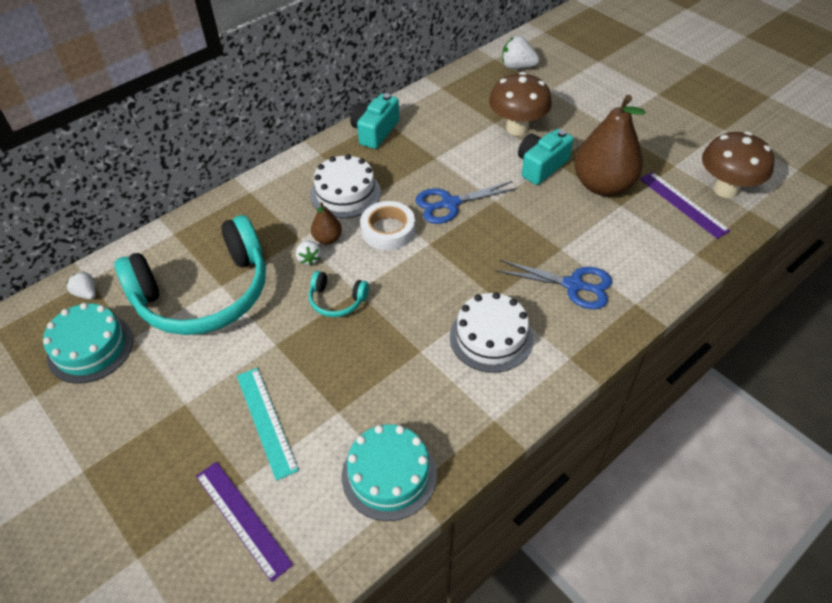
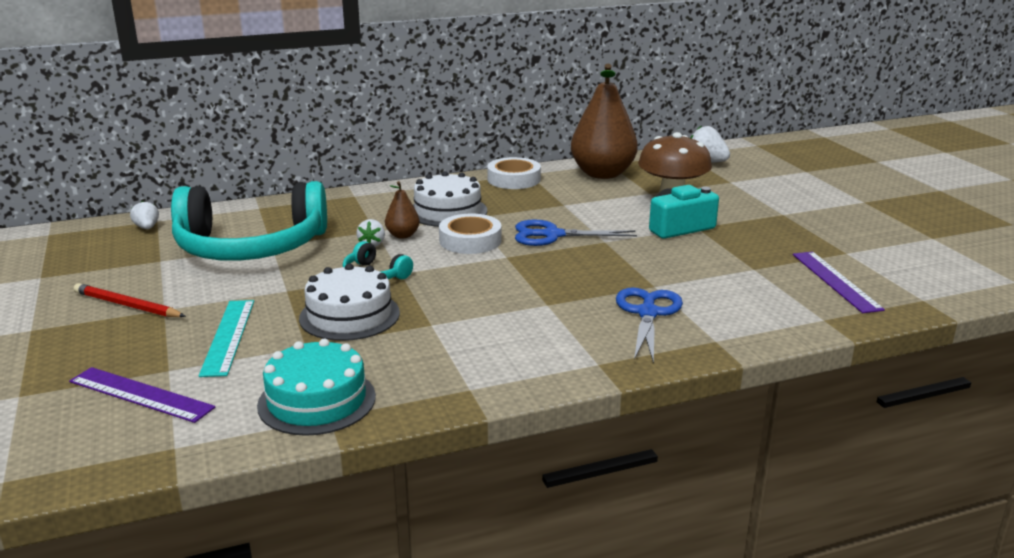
camera: 20 degrees right, 25 degrees down
(90, 348) = (116, 259): turquoise cake -> none
(148, 409) = (127, 305): none -> red pencil
(242, 519) = (140, 394): purple ruler -> purple ruler turned 45 degrees counterclockwise
(375, 131) = (514, 179): turquoise camera -> white tape
(491, 337) = (518, 330): white cake -> white cake (349, 315)
(573, 285) = (648, 313): blue scissors -> blue scissors turned 120 degrees counterclockwise
(602, 185) = (742, 252): brown pear -> brown pear (602, 174)
(725, 189) = (901, 280): brown mushroom -> none

